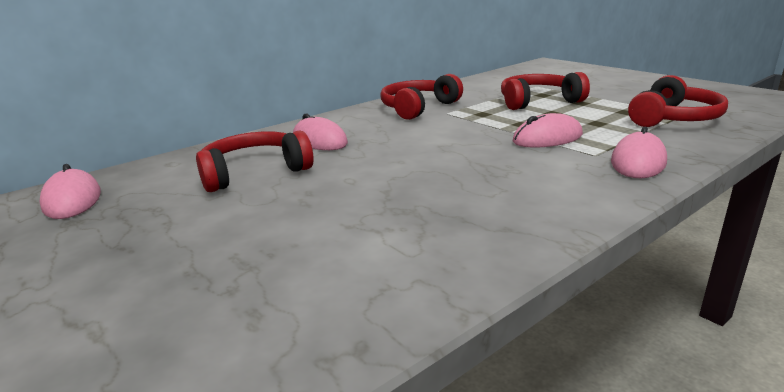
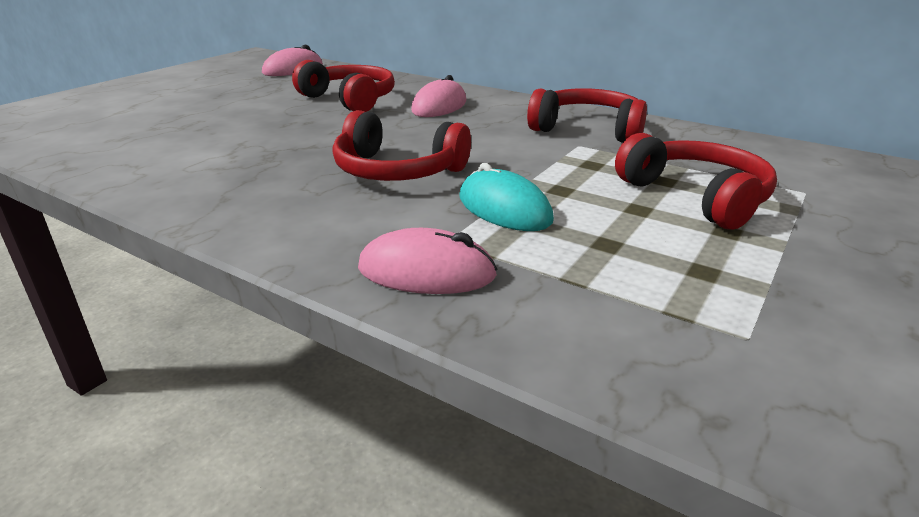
camera: 70 degrees right, 5 degrees up
(547, 138) = (504, 209): pink mouse -> turquoise mouse
(673, 118) = (700, 322): red headphones -> red headphones (397, 171)

